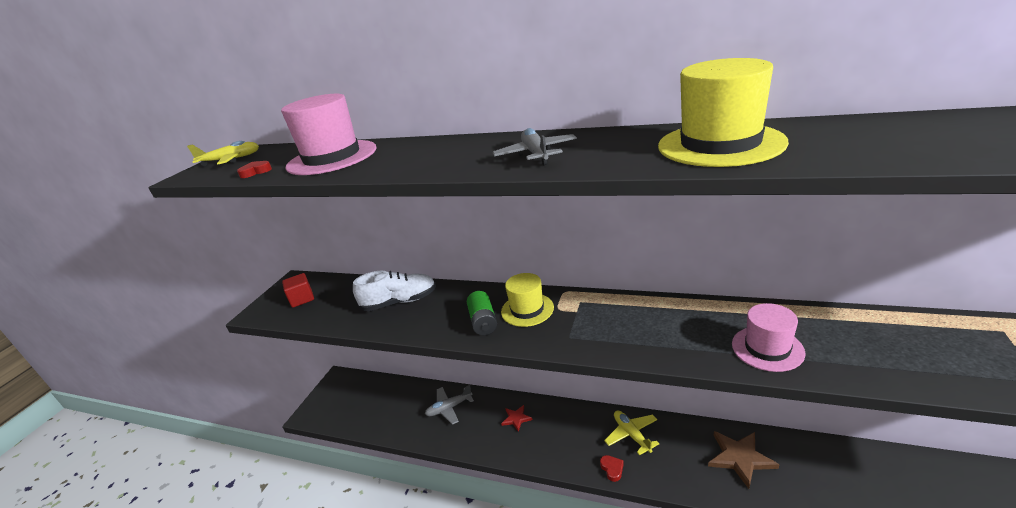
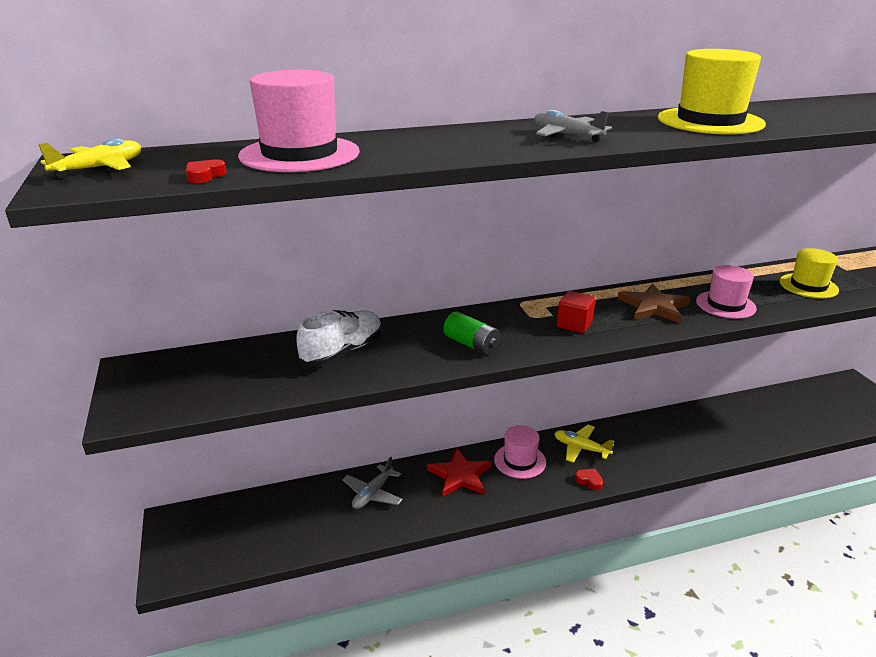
camera: 40 degrees left, 0 degrees up
(302, 299) = (182, 382): red cube -> red cube (574, 324)
(516, 418) = (460, 475): red star -> red star, size x1.76
(527, 309) = (503, 324): yellow hat -> yellow hat (808, 286)
(570, 425) = (520, 461): none -> pink hat
(740, 458) = (675, 434): brown star -> brown star (654, 306)

